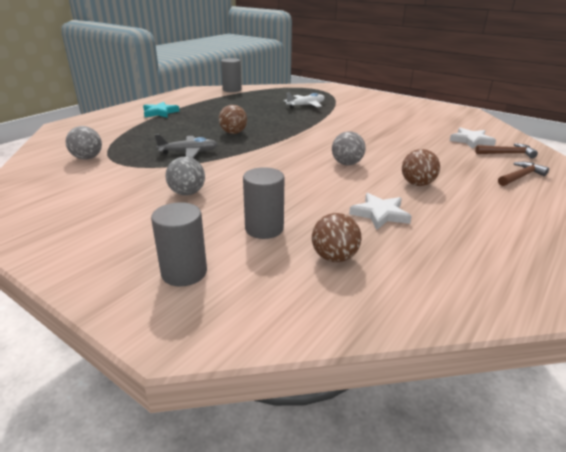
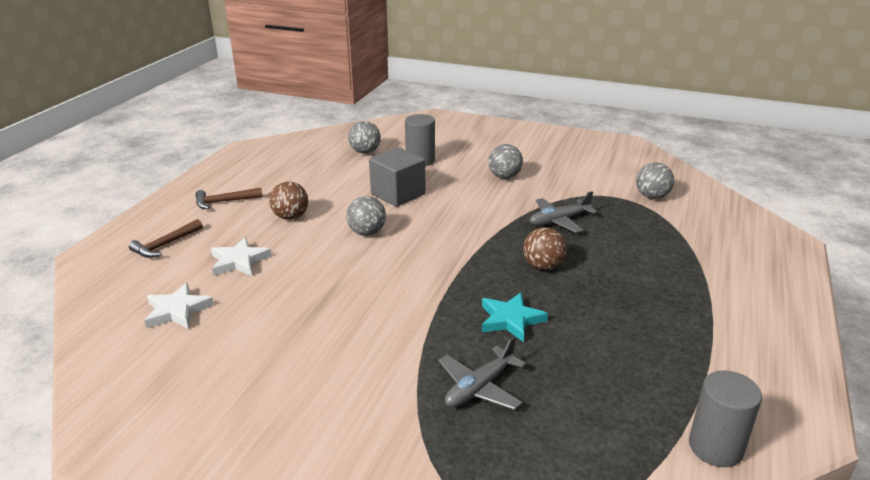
camera: 165 degrees right, 0 degrees up
(160, 112) = (718, 300): turquoise star -> turquoise star (510, 320)
(184, 272) = (452, 134): grey cylinder -> none
(306, 105) = (479, 388): white plane -> grey plane
(309, 191) = (398, 194): none -> grey cube
(334, 257) = (365, 152): brown ball -> grey ball
(380, 214) = (332, 182): white star -> white star (239, 261)
(507, 153) = (145, 286): brown hammer -> brown hammer (224, 202)

